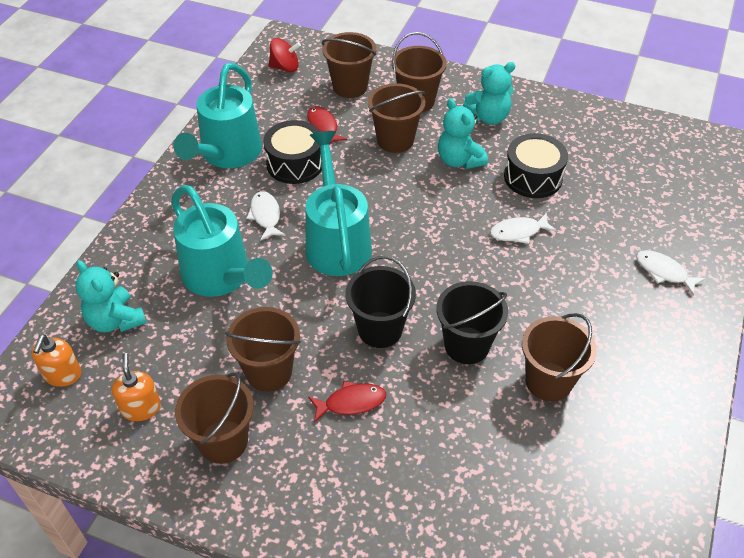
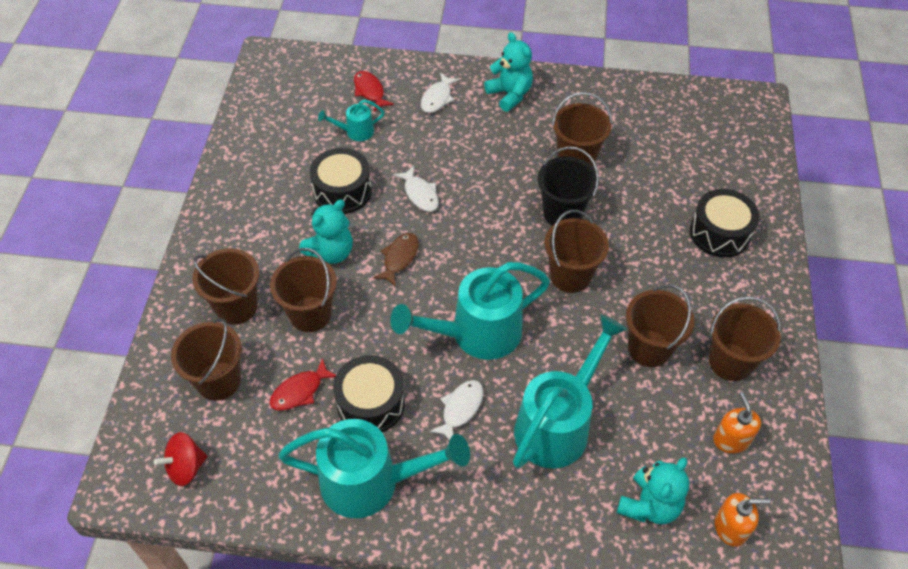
camera: 105 degrees left, 5 degrees up
(141, 408) = (731, 439): orange soap dispenser -> orange soap dispenser turned 105 degrees clockwise
(265, 216) = (460, 409): white fish -> white fish turned 150 degrees clockwise
(285, 67) = (186, 467): red spinning top -> red spinning top turned 105 degrees counterclockwise
(351, 402) = (652, 280): red fish -> red fish (370, 91)
(380, 329) = (570, 276): black bucket -> brown bucket
(398, 500) = (719, 233): none -> black drum
(440, 204) = (399, 258): none -> brown fish
(488, 117) = (255, 237): turquoise teddy bear -> turquoise teddy bear (509, 94)
(614, 197) = (355, 132): none -> turquoise watering can

